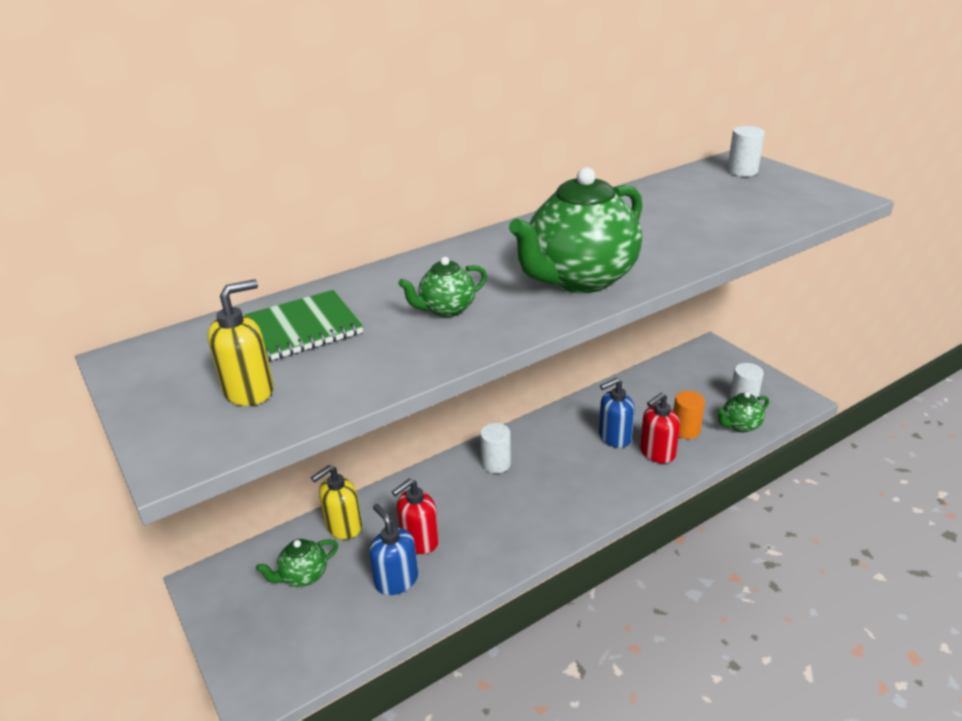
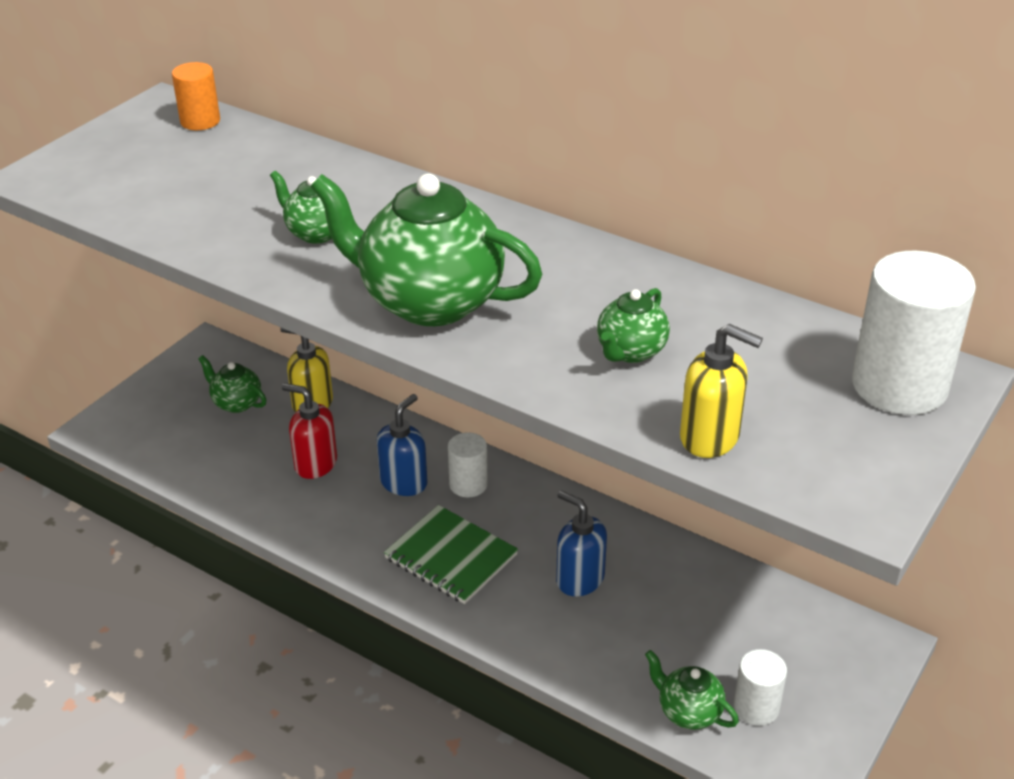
camera: 65 degrees right, 5 degrees up
(249, 390) = (132, 175): yellow soap dispenser -> yellow soap dispenser (710, 437)
(300, 329) = (242, 165): green notebook -> green notebook (451, 557)
(396, 580) = (255, 466): blue soap dispenser -> blue soap dispenser (404, 482)
(657, 453) = (570, 629): red soap dispenser -> none
(678, 226) = (630, 352): none -> green teapot
(685, 430) = (639, 650): orange cylinder -> orange cylinder (200, 121)
(742, 171) = (899, 385): white cylinder -> white cylinder, size x1.81

